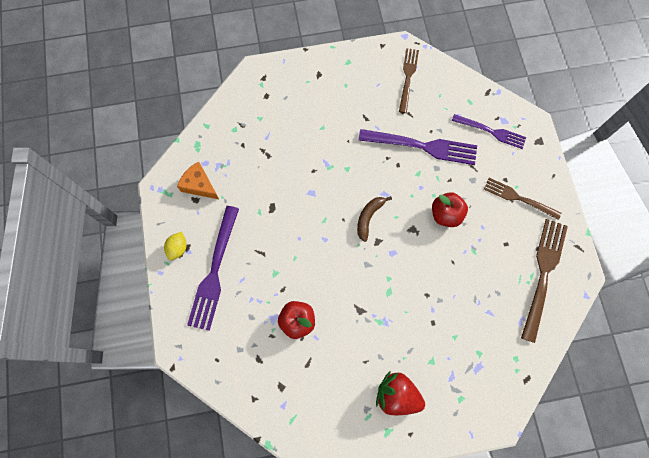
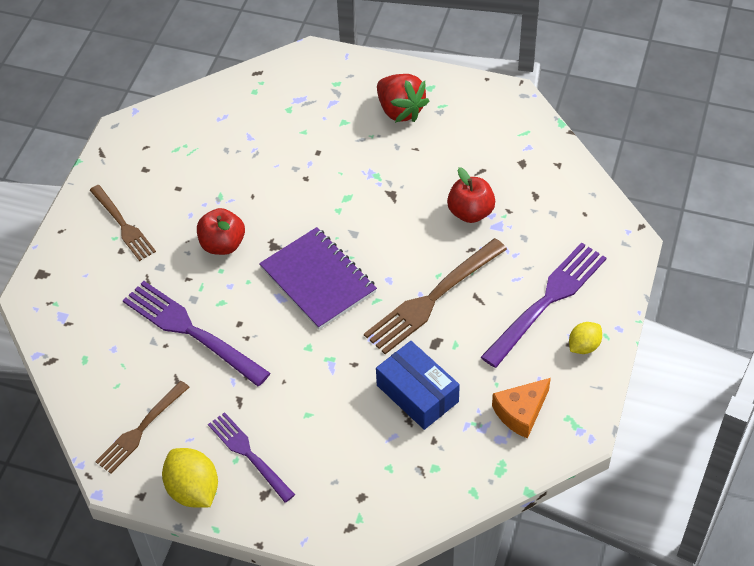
camera: 150 degrees left, 20 degrees down
(199, 185) = (521, 412): orange cheese -> orange cheese turned 75 degrees clockwise
(266, 169) = (417, 393): none -> blue box
(357, 60) = (193, 490): none -> yellow lemon
(369, 217) = (318, 280): brown banana -> purple notebook
(491, 131) = (90, 310): purple fork -> purple fork (249, 455)
(543, 274) = (163, 145): brown fork -> brown fork (433, 298)

